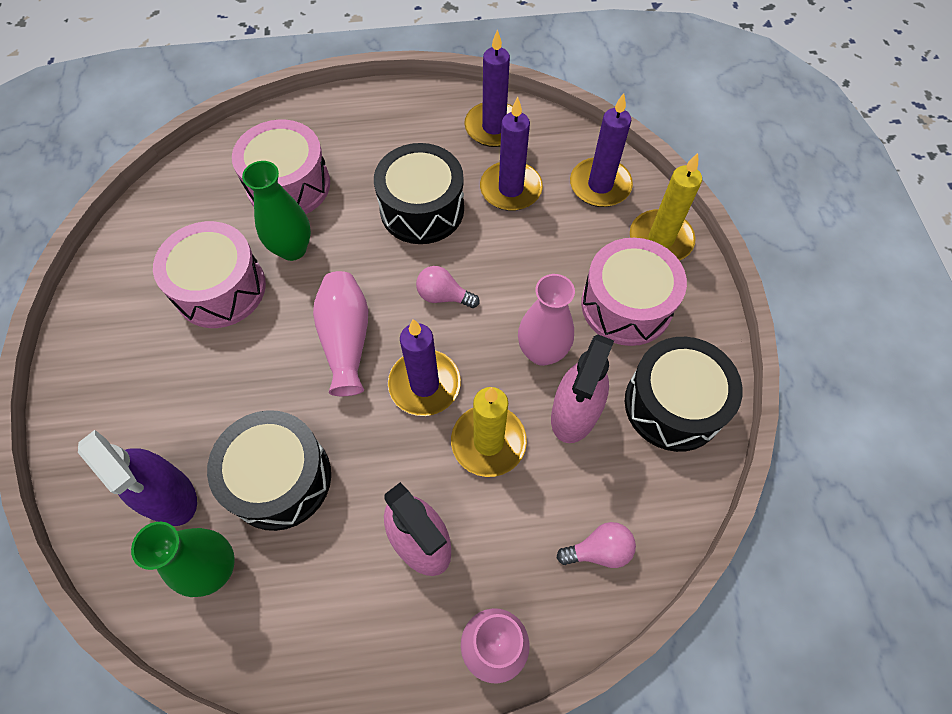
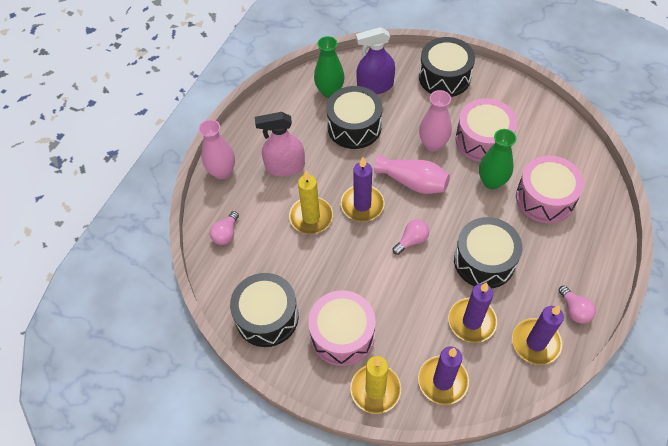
camera: 125 degrees right, 5 degrees down
(104, 396) = (444, 77): none -> black drum
(431, 110) = (574, 310): none -> pink light bulb
(542, 352) = (343, 270): pink vase -> pink vase (433, 144)
(575, 413) = (297, 265): pink spray bottle -> none

